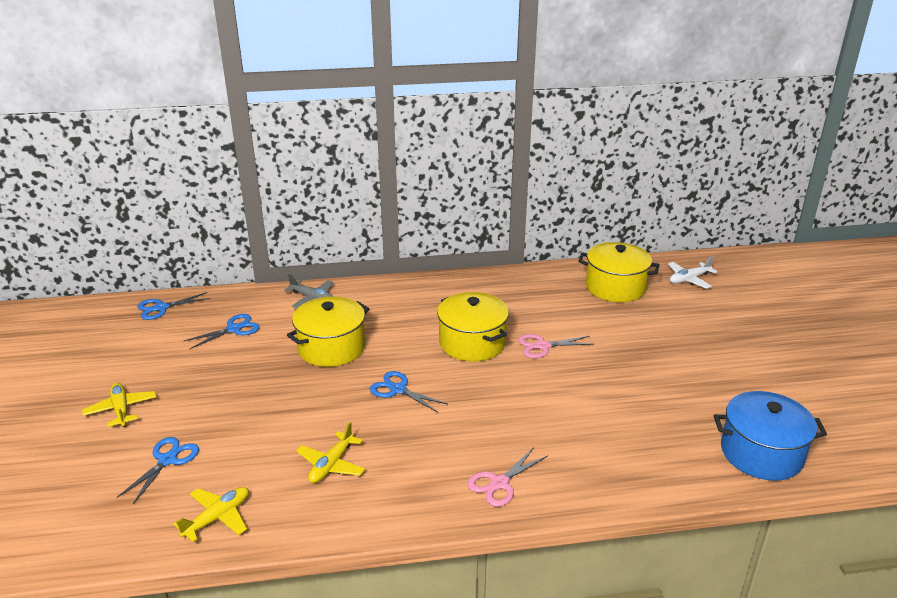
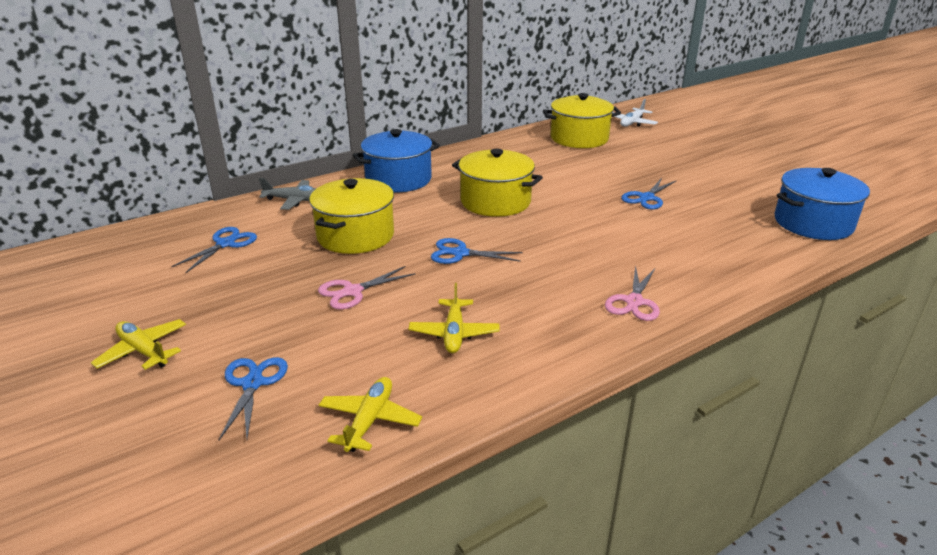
camera: 25 degrees left, 0 degrees up
(161, 308) = (113, 244): blue scissors -> blue scissors (646, 198)
(410, 297) = (398, 179): none -> blue pot
(542, 346) = (562, 190): pink scissors -> pink scissors (352, 291)

